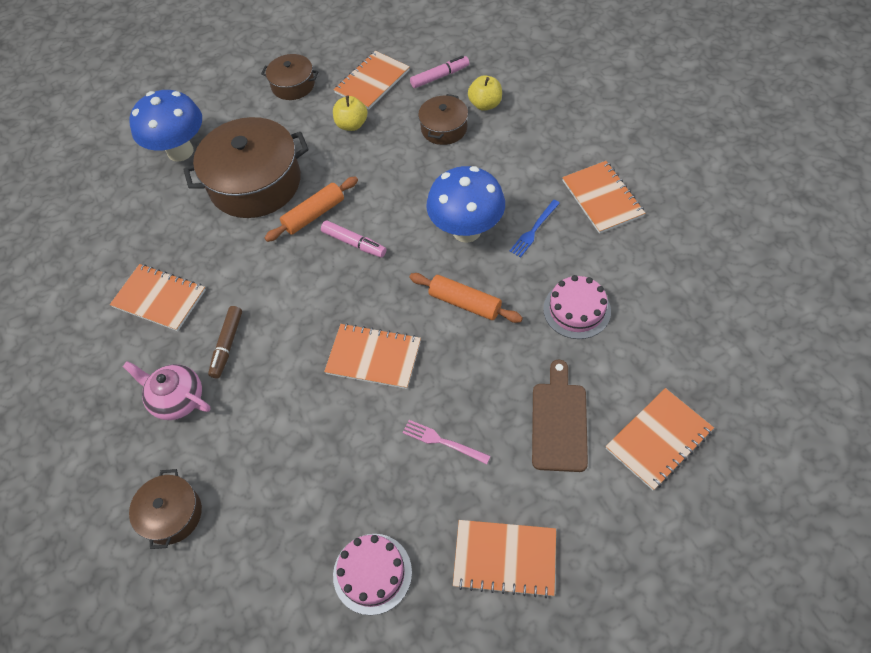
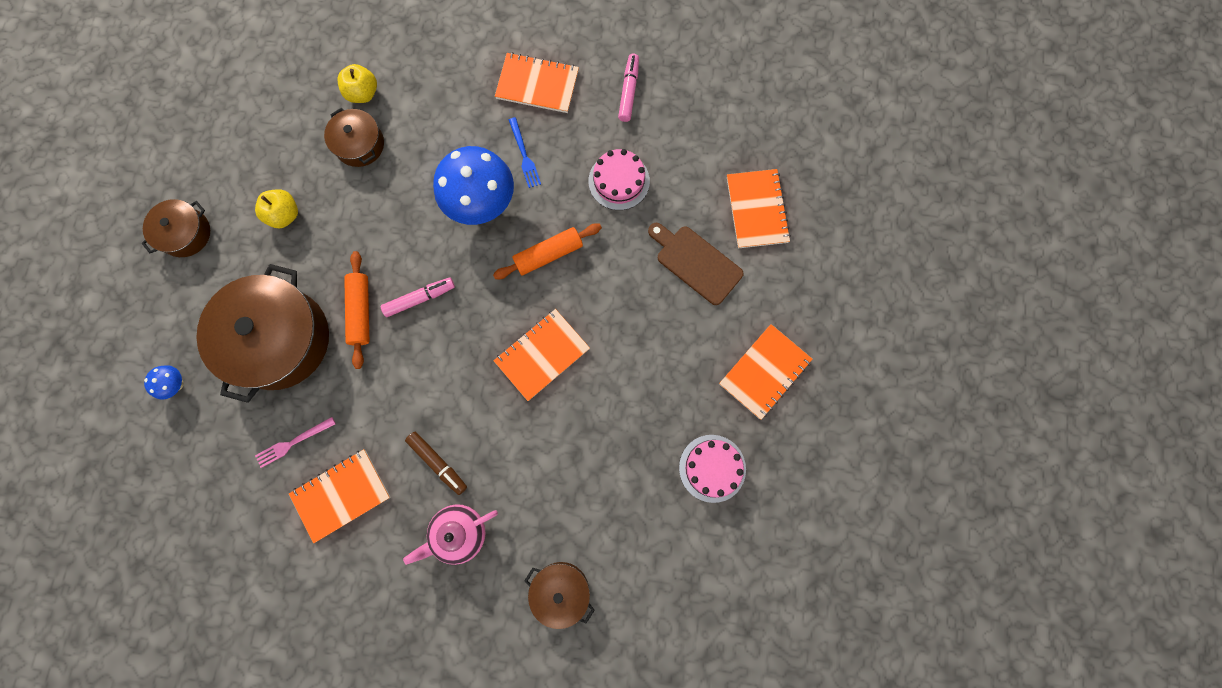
camera: 60 degrees left, 20 degrees up
(180, 151) = (177, 384): blue mushroom -> blue mushroom, size x0.42
(372, 82) = (248, 163): orange notebook -> none
(440, 76) = (296, 104): pink marker -> pink marker (629, 91)
(443, 441) = (651, 353): pink fork -> pink fork (293, 442)

